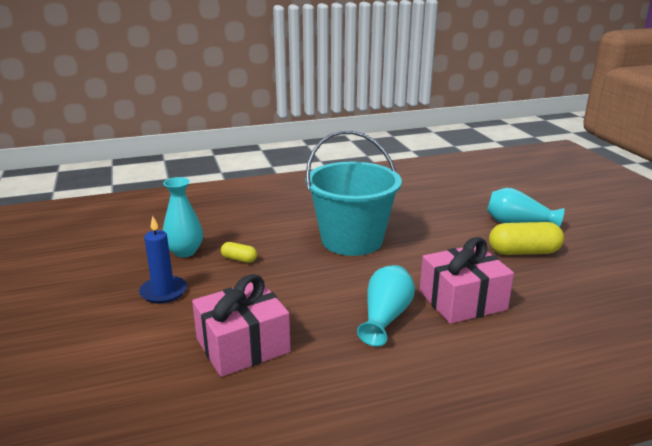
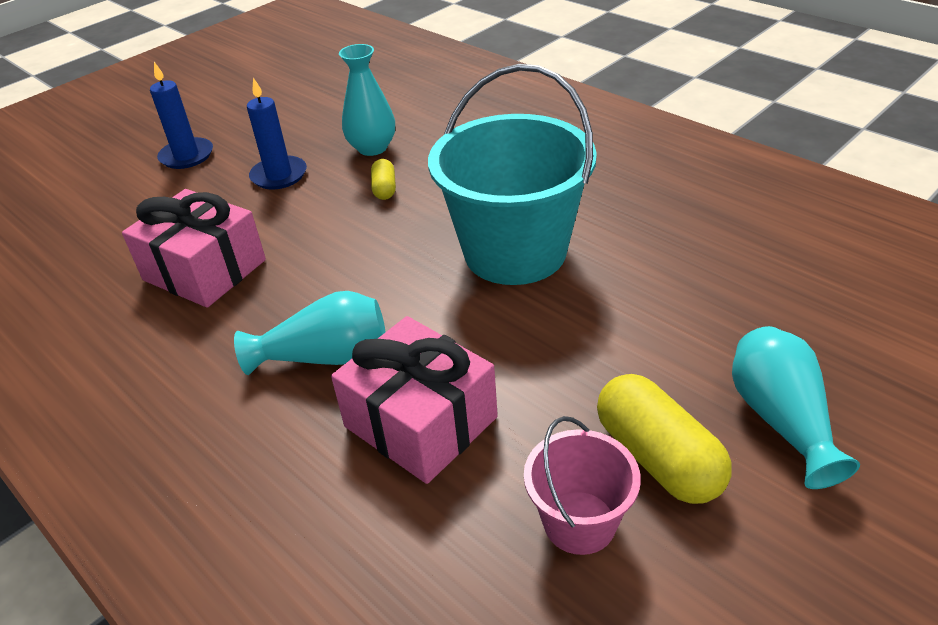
camera: 65 degrees right, 15 degrees up
(64, 326) = (187, 156): none -> blue candle
(550, 279) = (579, 522): none -> pink bucket

